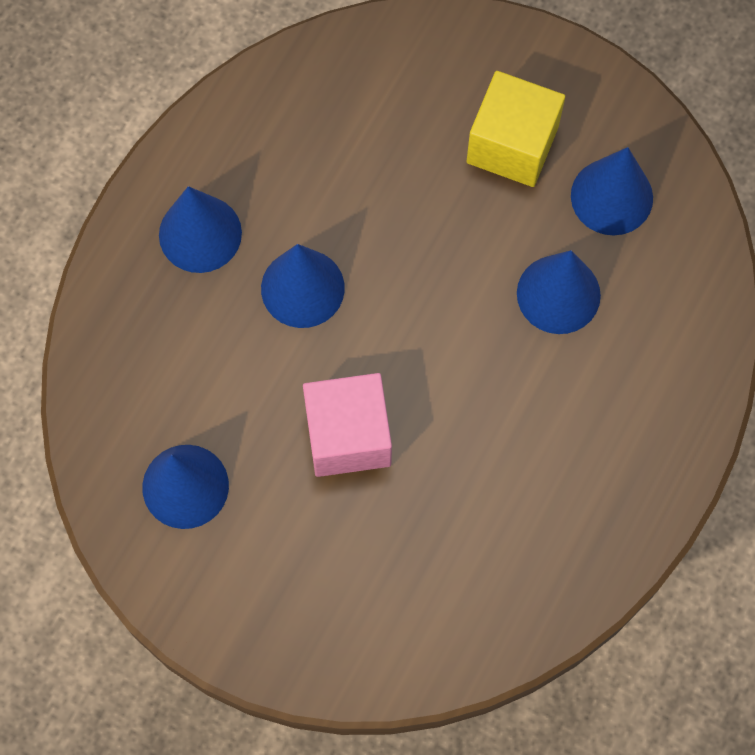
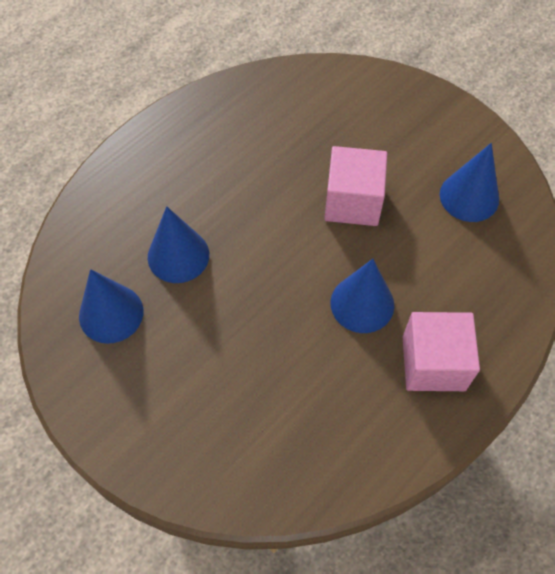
camera: 165 degrees left, 10 degrees down
(200, 233) = (433, 363): blue cone -> pink cube
(512, 144) = (169, 372): yellow cube -> none

